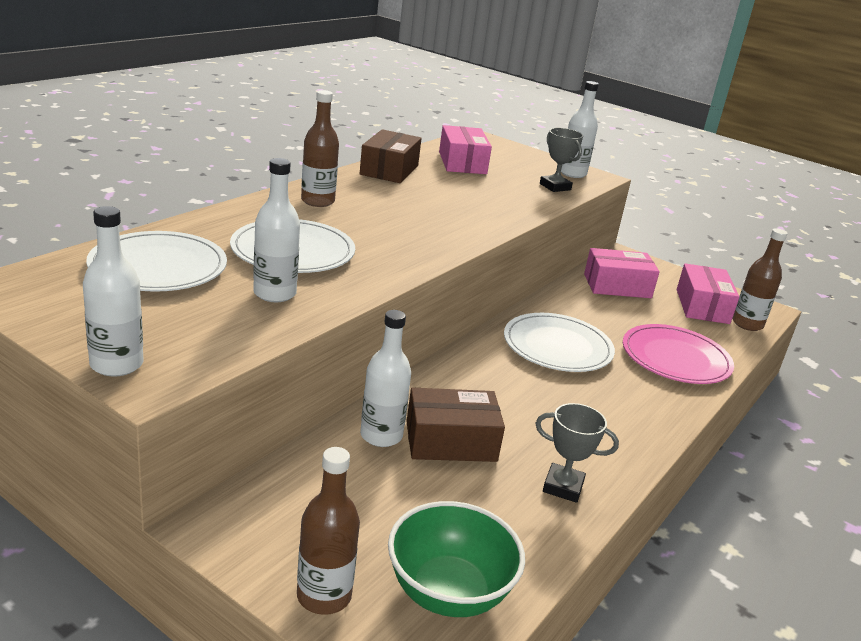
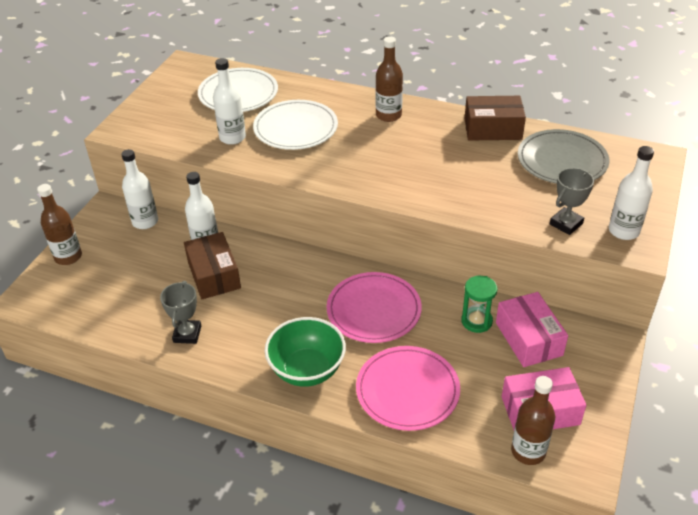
camera: 80 degrees right, 15 degrees up
(116, 364) = (130, 117): white bottle -> white bottle (145, 222)
(448, 592) = (80, 299): green bowl -> green bowl (307, 370)
(462, 163) = (562, 160): pink box -> grey plate
(557, 346) = (374, 310): white plate -> pink plate
(589, 301) = (476, 321): none -> green hourglass

